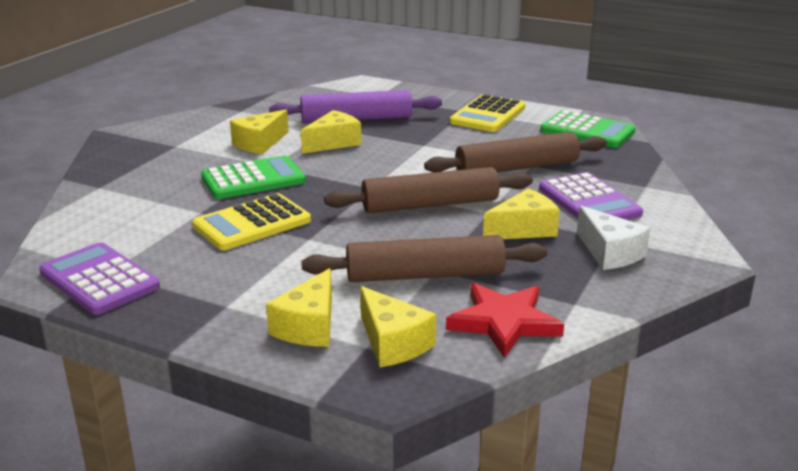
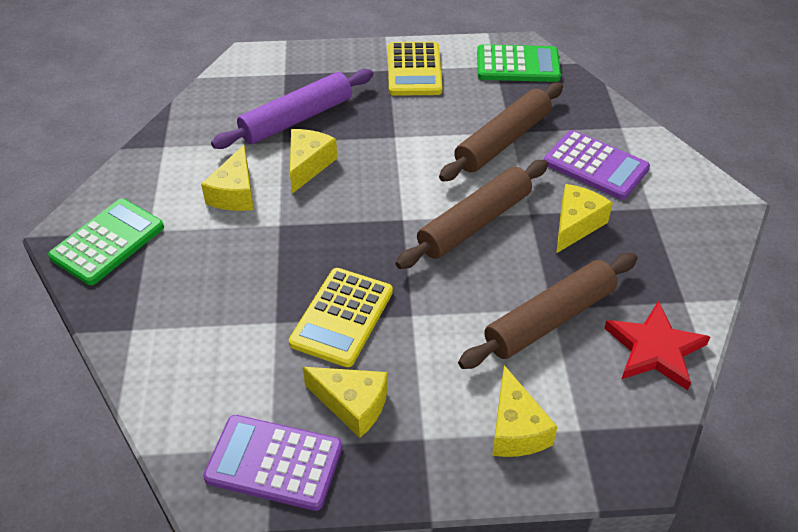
camera: 30 degrees left, 20 degrees up
(253, 179) = (282, 252): green calculator -> green calculator (108, 242)
(392, 343) = (596, 415): yellow cheese -> yellow cheese (352, 405)
(609, 253) = (661, 227): white cheese -> none

